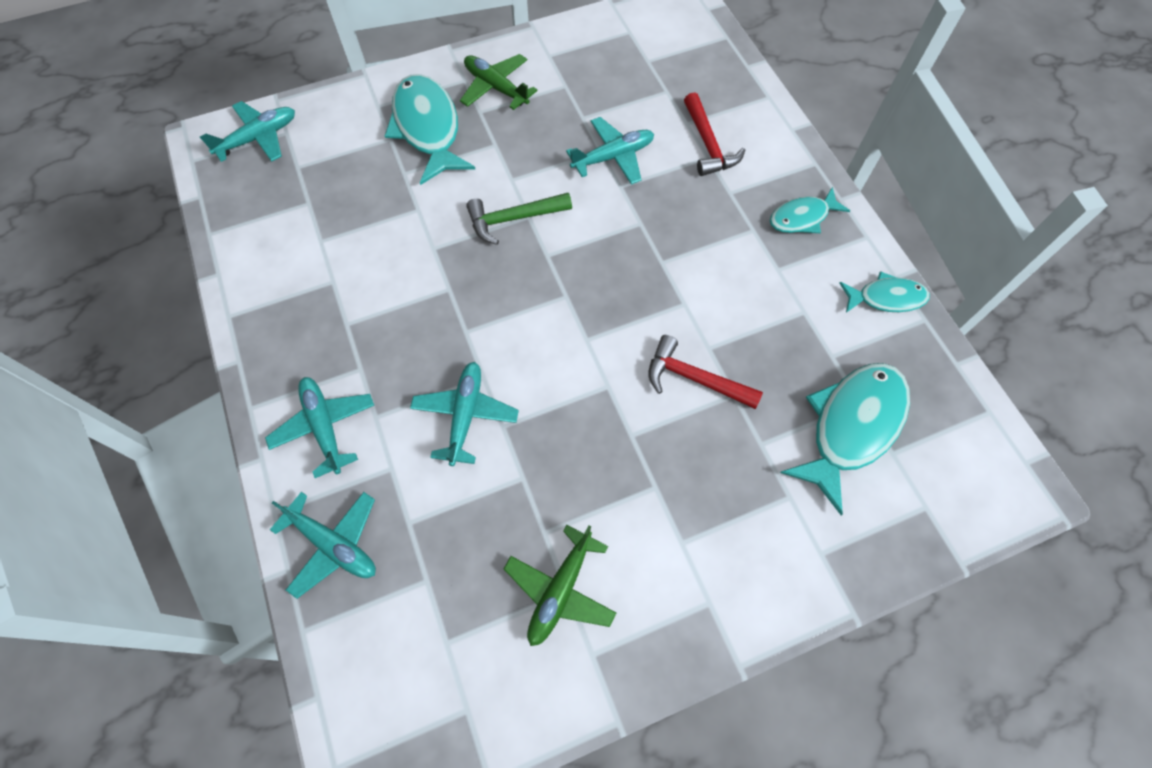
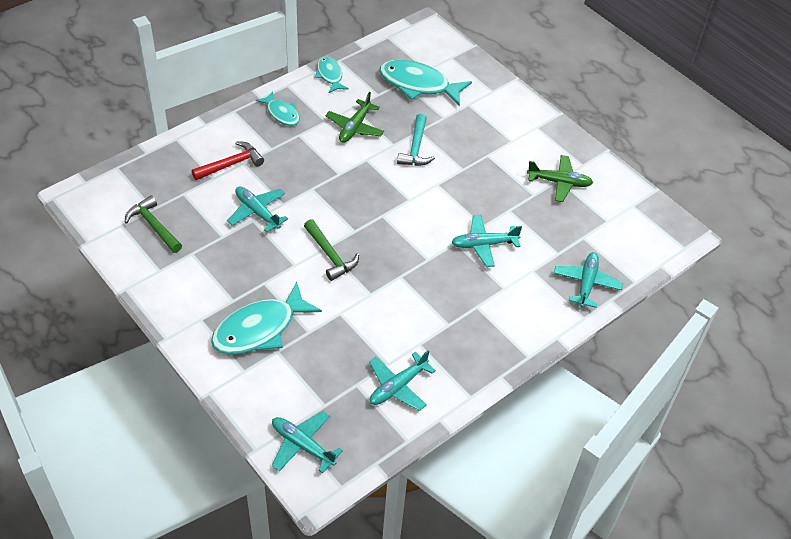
camera: 110 degrees left, 15 degrees down
(324, 427) = (522, 311): turquoise plane -> turquoise plane (398, 386)
(496, 87) = (204, 296): green plane -> green plane (355, 127)
(619, 58) = (154, 226): none -> green hammer
(694, 378) = (416, 148): red hammer -> turquoise hammer

